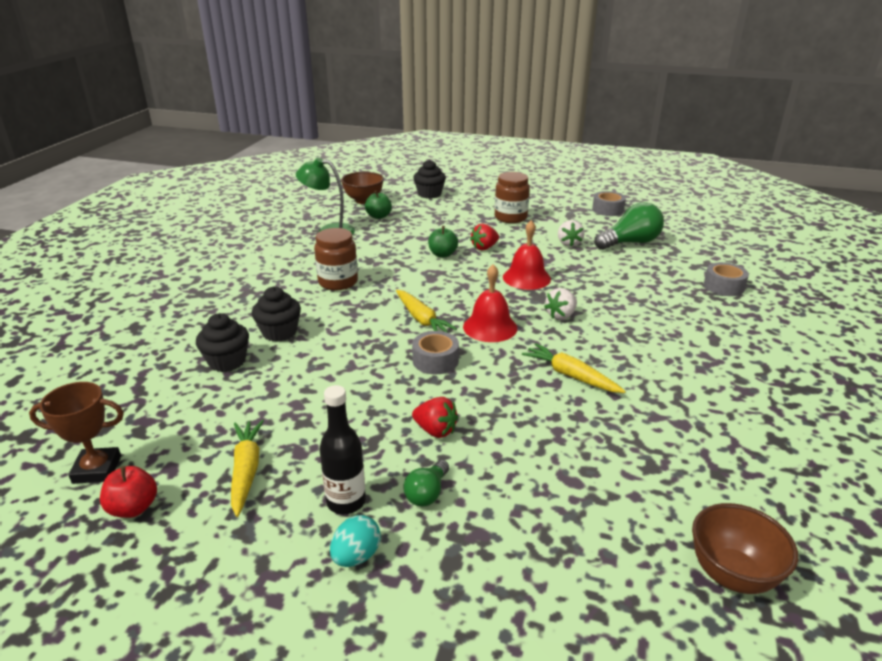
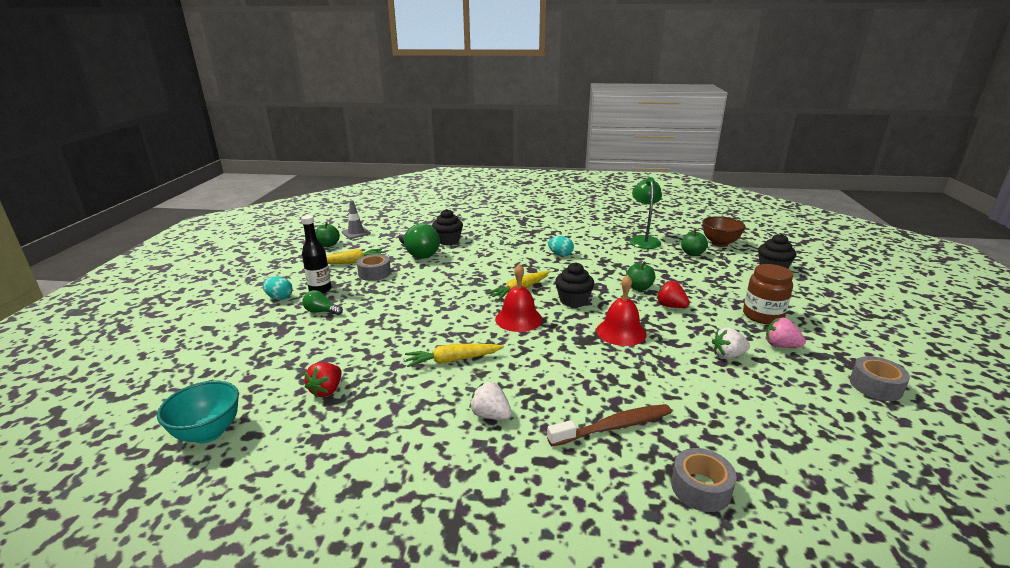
camera: 80 degrees right, 5 degrees down
(97, 469) = (356, 233): brown trophy -> grey traffic cone
(133, 508) = (328, 245): red apple -> green apple
(279, 332) = (484, 248): black cupcake -> black cupcake (573, 301)
(338, 282) = (560, 255): brown jar -> turquoise egg
(435, 360) = (463, 301): grey tape -> grey tape (374, 273)
(435, 430) = (380, 309): red strawberry -> red strawberry (327, 390)
(556, 223) = (780, 346): none -> pink strawberry
(561, 315) = (554, 353): white strawberry -> white strawberry (490, 415)
(570, 375) = (452, 360): yellow carrot -> yellow carrot turned 135 degrees counterclockwise
(630, 243) = (776, 403): green light bulb -> green light bulb (419, 253)
(667, 304) = (614, 427): none -> brown toothbrush
(732, 575) = (208, 433): brown bowl -> turquoise bowl

